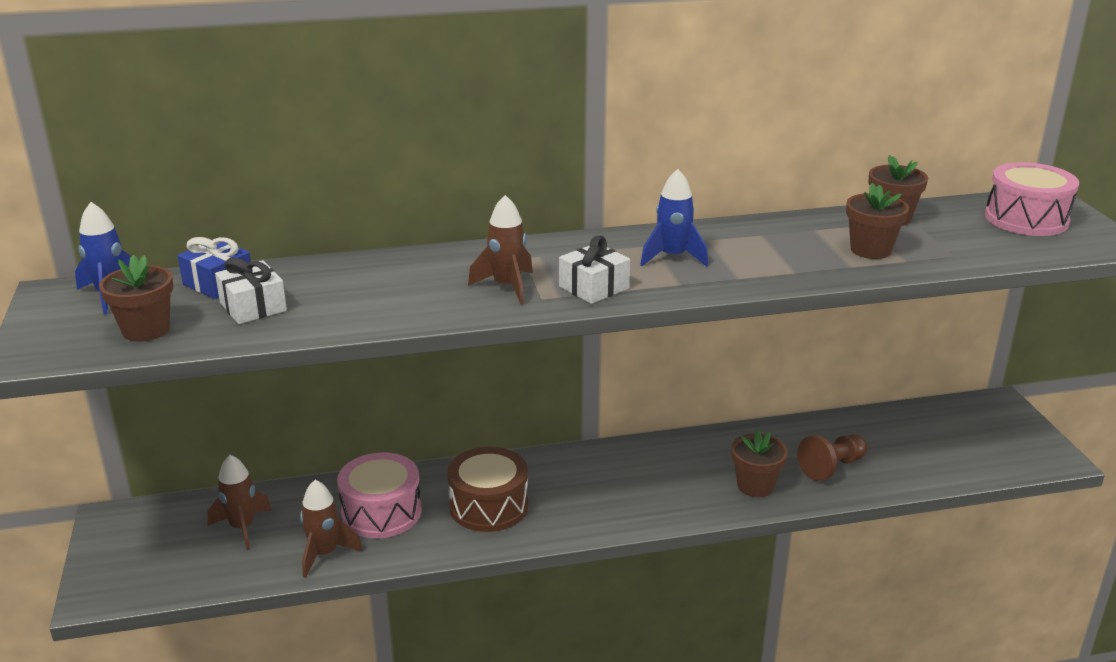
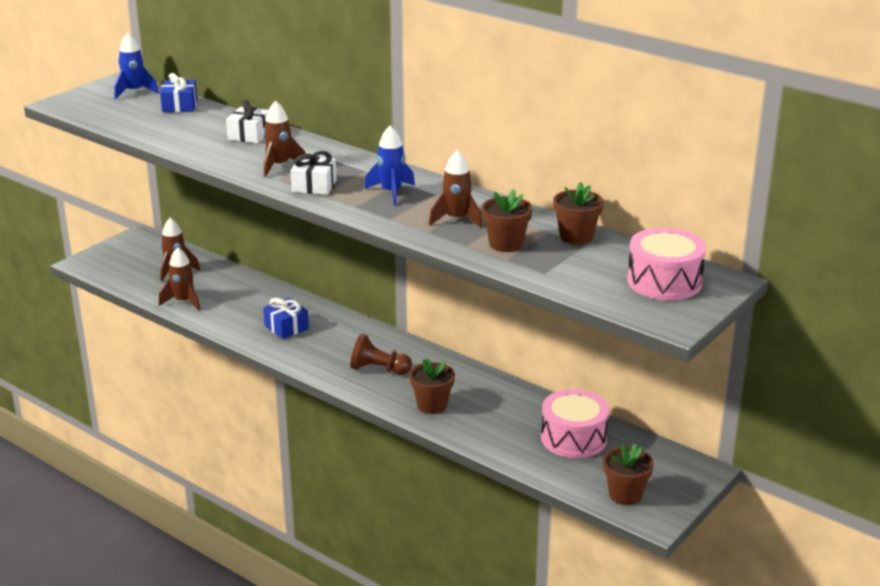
camera: 50 degrees right, 0 degrees up
(146, 330) = (112, 113): brown flower pot -> brown flower pot (625, 494)
(253, 307) = (167, 122): white gift -> white gift (249, 135)
(381, 512) = (238, 300): pink drum -> pink drum (573, 438)
(489, 506) = (286, 327): brown drum -> blue gift
(783, 251) = (456, 219): none -> brown rocket
(832, 467) = (496, 426): brown pawn -> brown pawn (378, 369)

